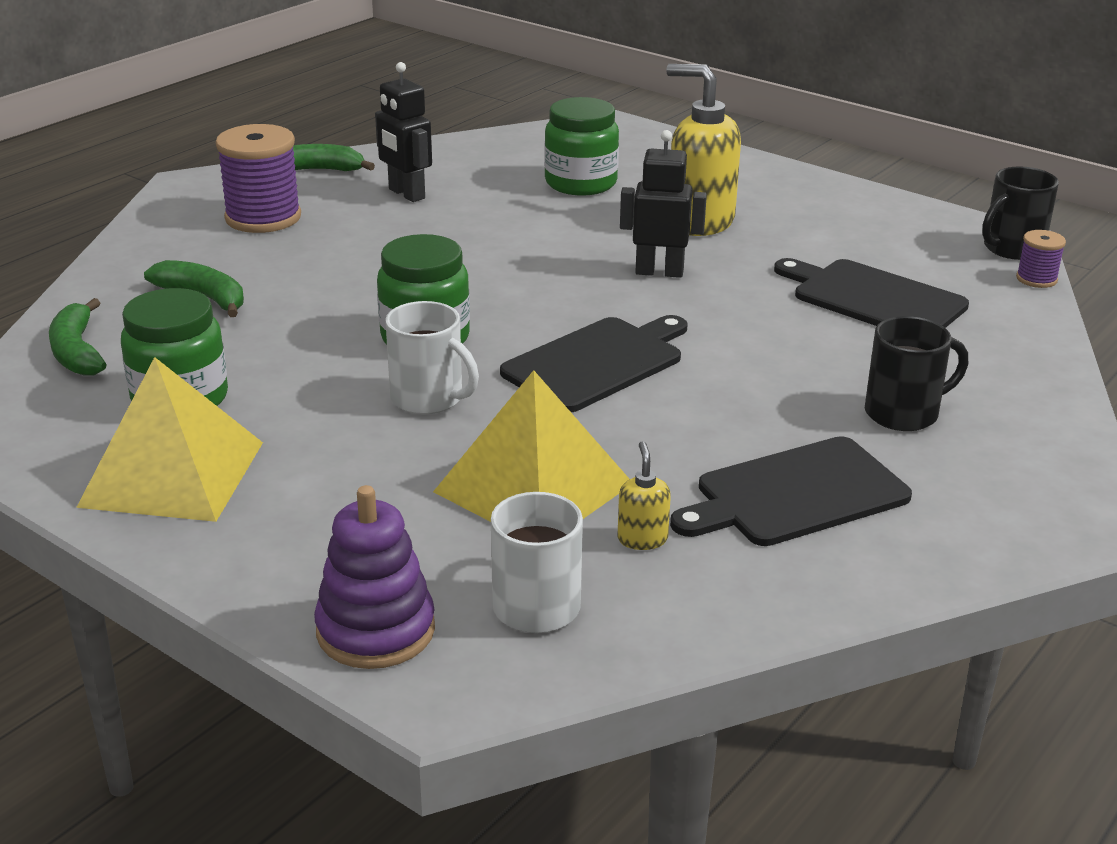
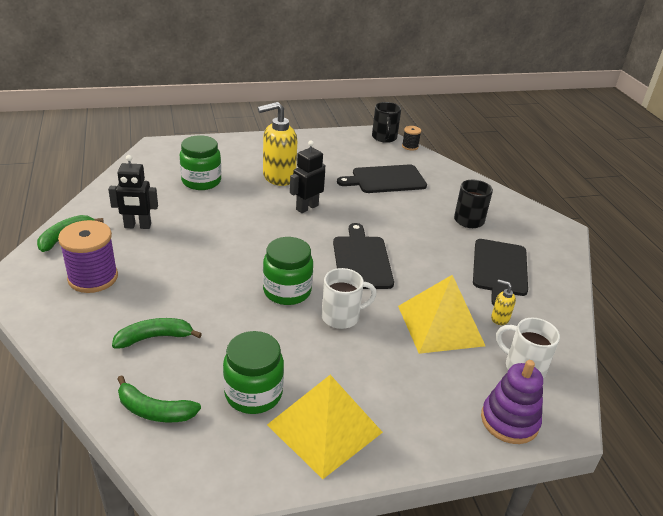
camera: 55 degrees left, 5 degrees up
(1036, 279) = (410, 146): purple spool -> black spool

